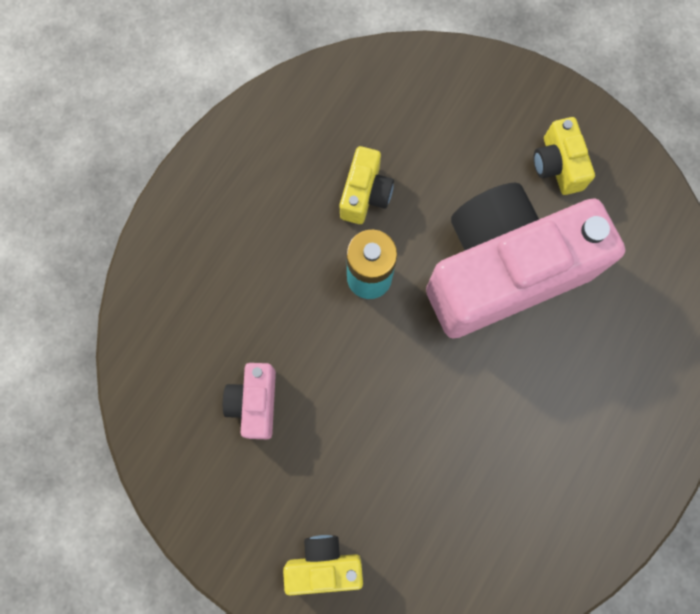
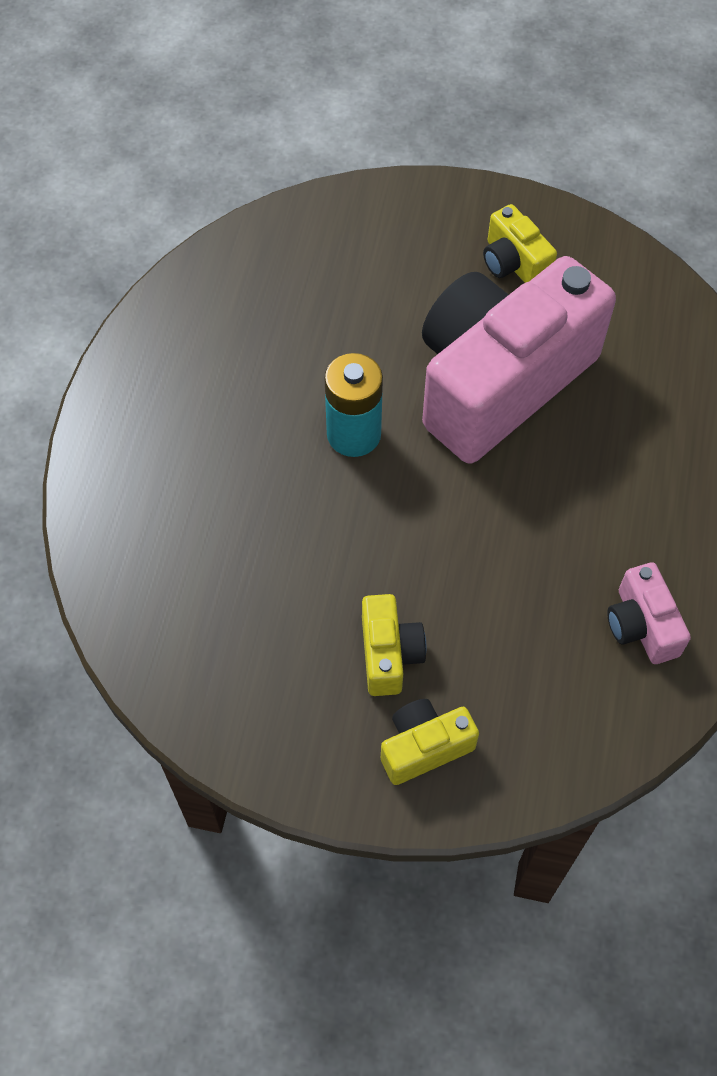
camera: 20 degrees left, 15 degrees down
(255, 403) = (274, 604): pink camera -> pink camera (641, 625)
(365, 194) = (315, 353): yellow camera -> yellow camera (389, 654)

